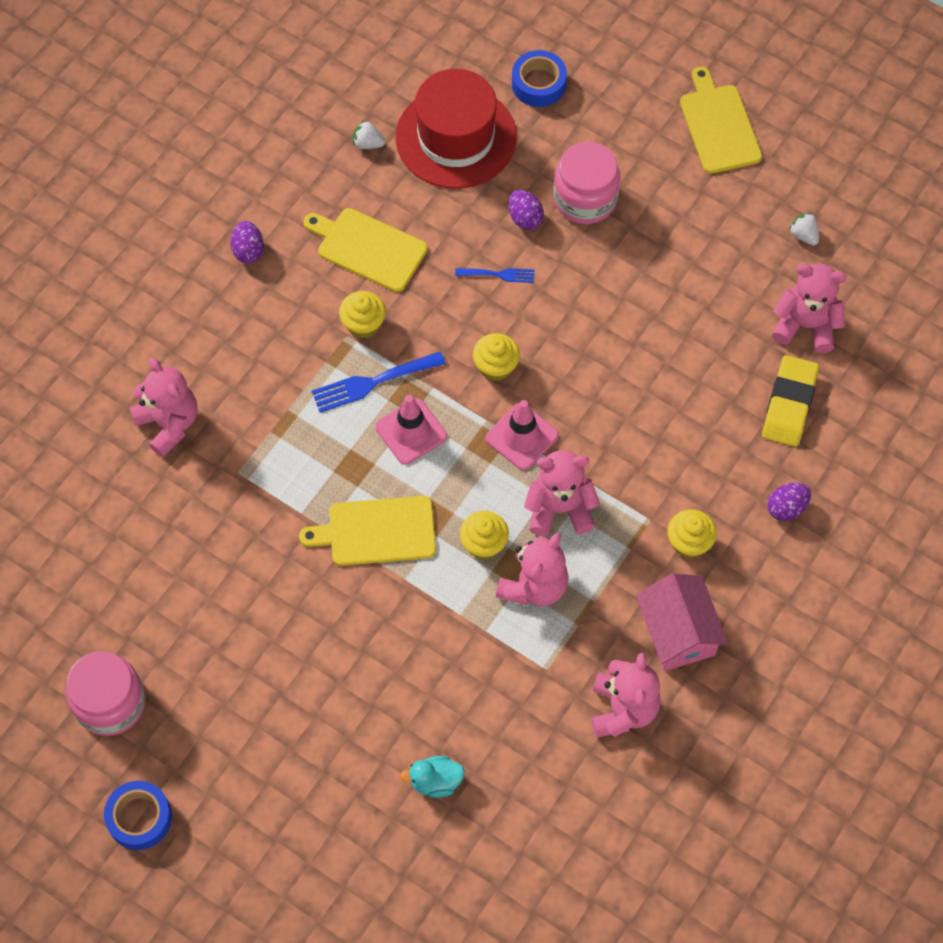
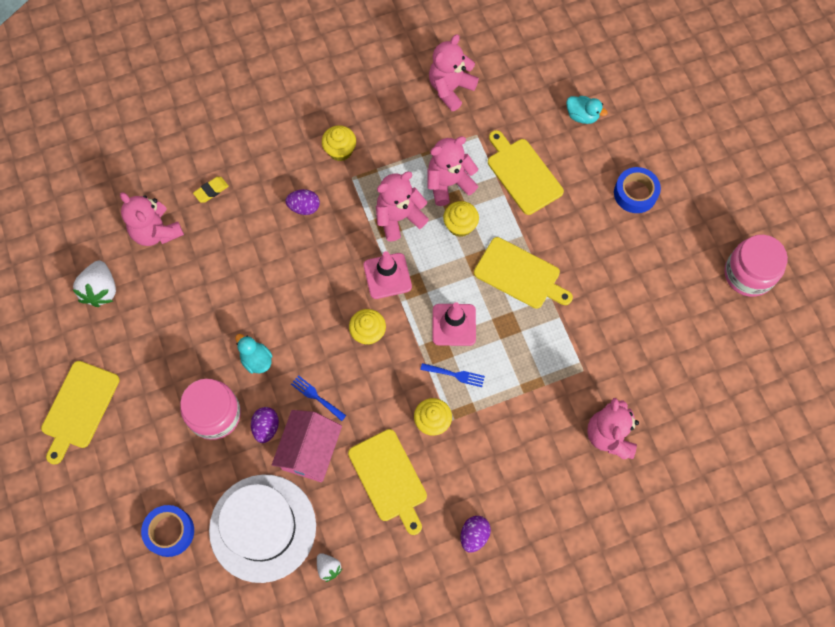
camera: 145 degrees left, 5 degrees up
(139, 818) = (765, 198): blue tape -> blue tape (635, 193)
(372, 382) = (455, 375): blue fork -> blue fork, size x0.60
(456, 137) = (262, 528): red hat -> white hat
(456, 654) = (522, 174): none -> yellow cutting board
(559, 509) = (399, 217): pink teddy bear -> pink teddy bear turned 120 degrees clockwise
(588, 270) = (256, 360): none -> turquoise duck
(678, 633) = (388, 107): pink house -> pink house (310, 451)
(786, 508) = (268, 134): purple egg -> purple egg (304, 207)
(789, 404) = (211, 191): yellow eraser -> yellow eraser, size x0.51
(803, 235) = (101, 290): white strawberry -> white strawberry, size x1.80

